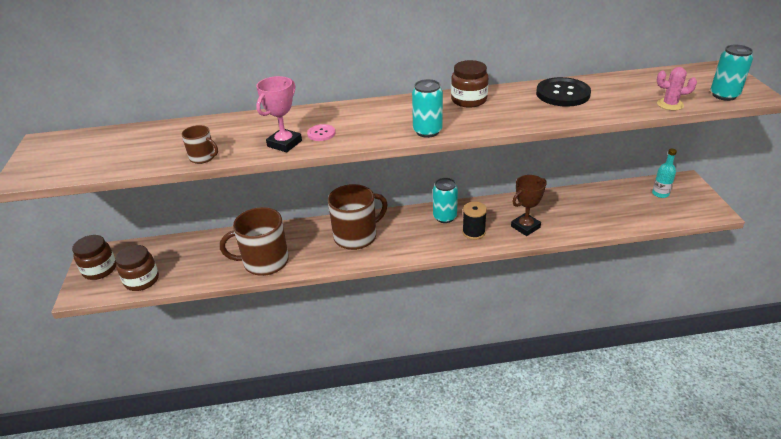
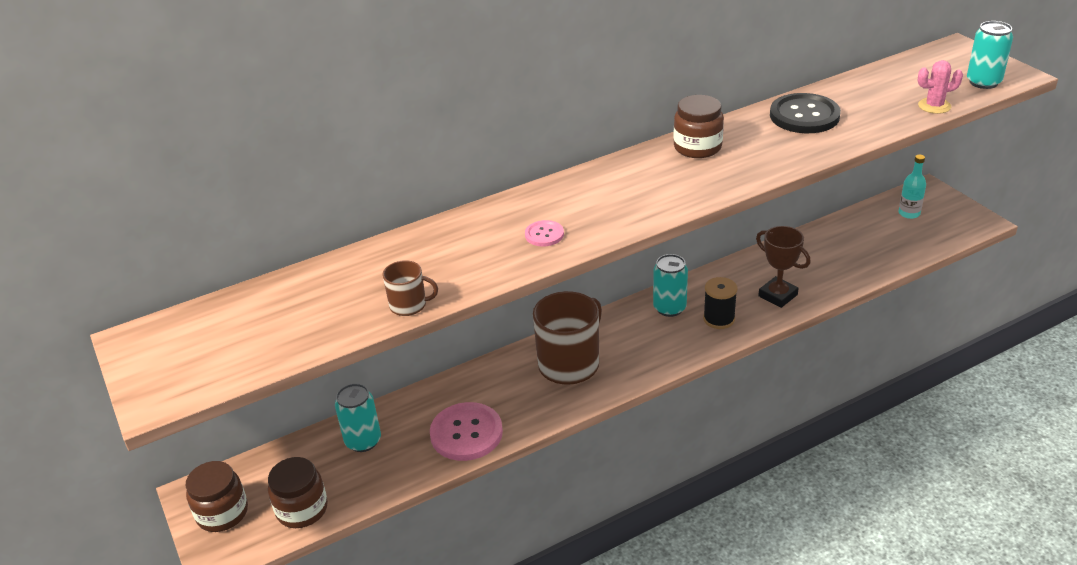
camera: 20 degrees left, 0 degrees up
(264, 262) = (466, 433): brown mug -> pink button
(284, 144) = (506, 260): pink trophy -> none
(427, 131) = (680, 201): turquoise can -> turquoise can (363, 441)
(525, 227) = (777, 295): brown trophy -> brown trophy turned 75 degrees counterclockwise

